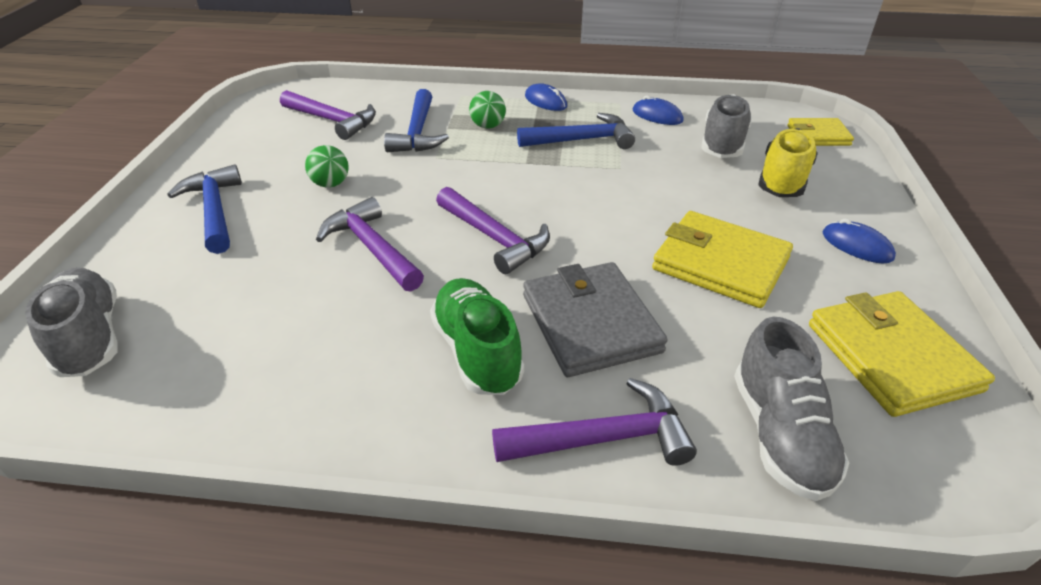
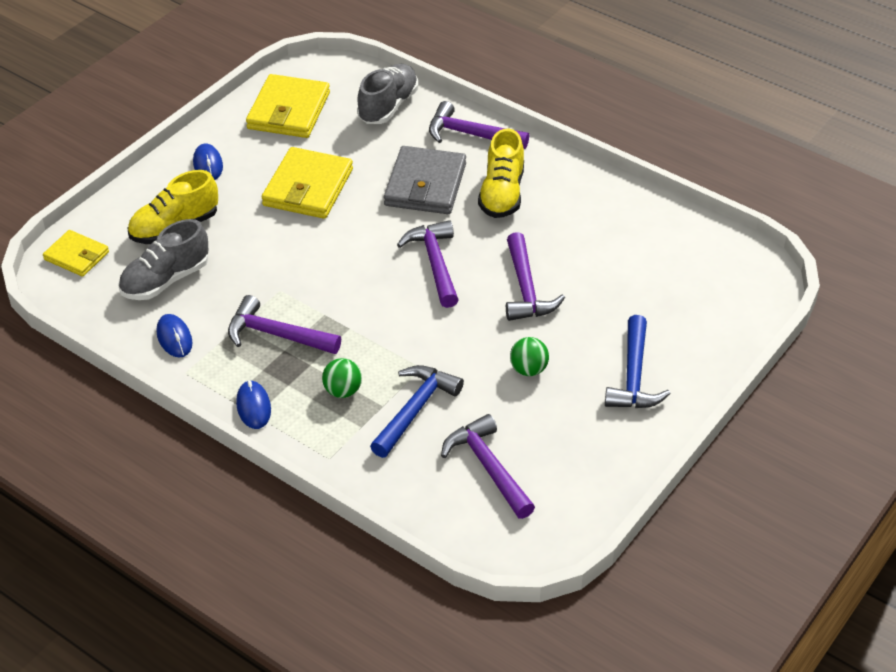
camera: 150 degrees left, 5 degrees up
(90, 338) = (728, 289): grey shoe -> none
(477, 352) = (502, 194): green shoe -> yellow shoe
(582, 140) = (276, 335): blue hammer -> purple hammer
(720, 264) = (308, 187): yellow wallet -> yellow wallet turned 45 degrees clockwise

